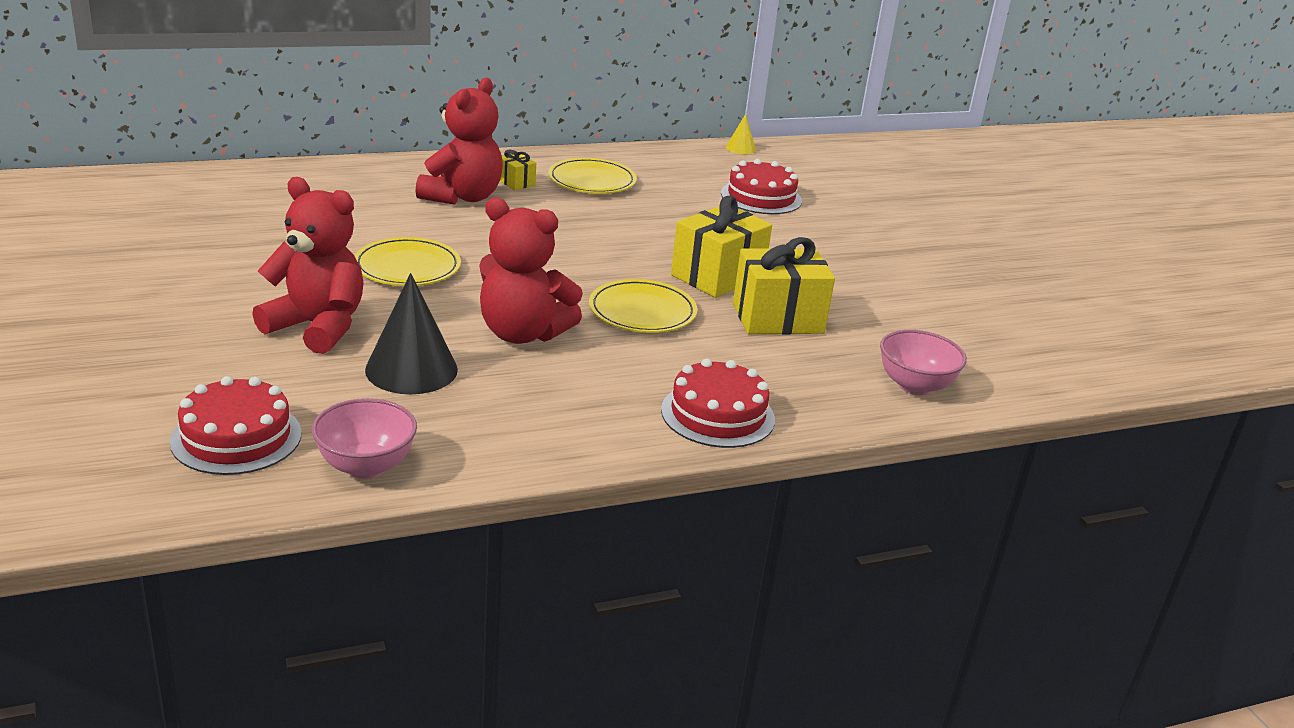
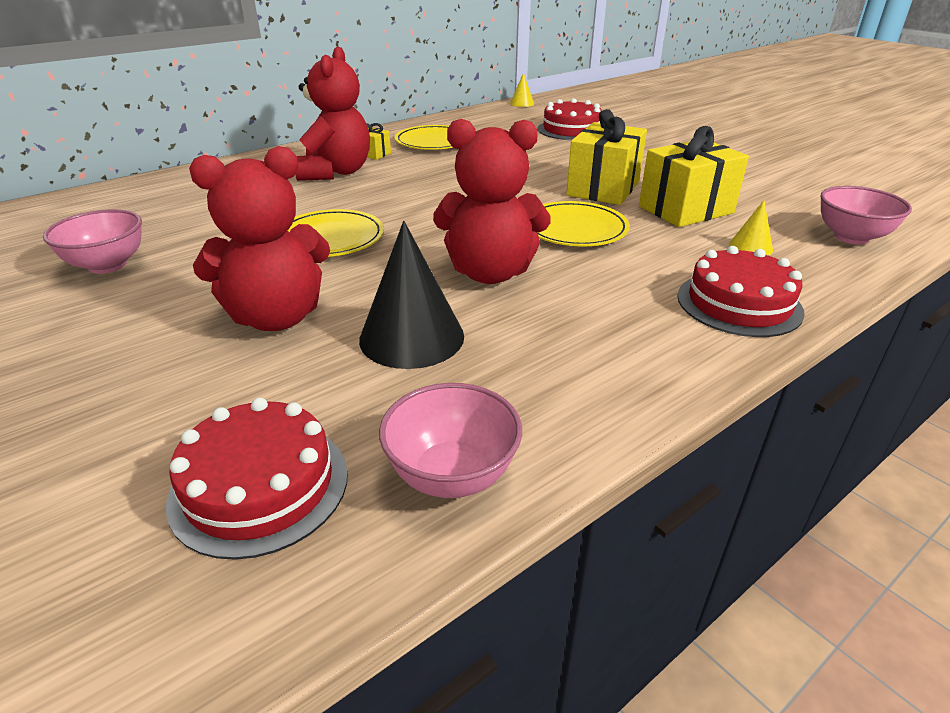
camera: 15 degrees left, 5 degrees up
(208, 249) = (107, 265): none -> pink bowl
(317, 327) = (277, 317): red teddy bear -> red teddy bear turned 150 degrees clockwise
(796, 370) = (750, 247): none -> yellow cone

